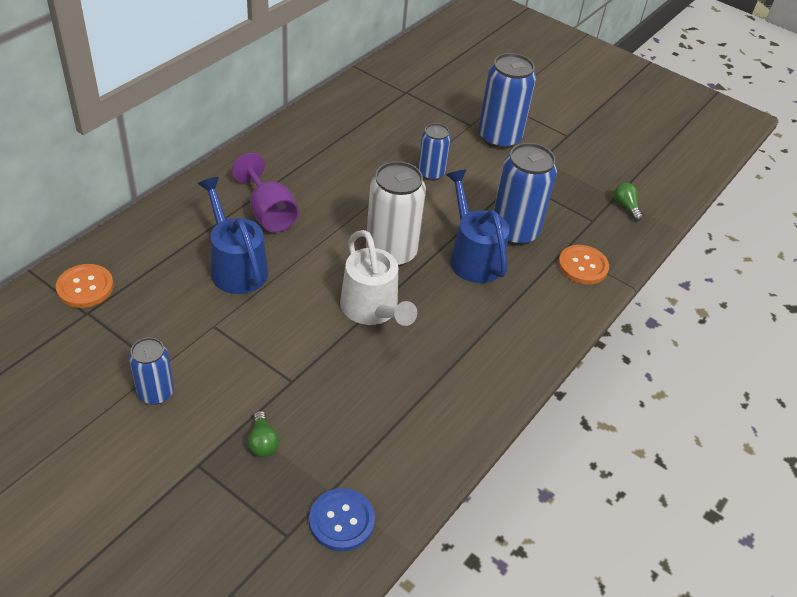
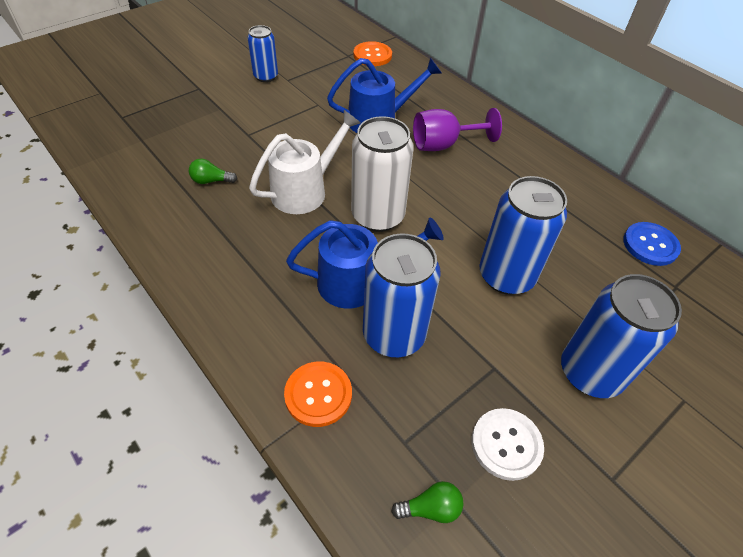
camera: 105 degrees right, 5 degrees up
(263, 442) = (200, 115): green light bulb -> green light bulb (211, 181)
(341, 521) = (114, 141): blue button -> blue button (650, 245)
(373, 310) = (305, 190): white watering can -> white watering can turned 150 degrees clockwise
(431, 173) = (506, 276): blue can -> blue can, size x1.70
(569, 176) = (506, 444): none -> white button

